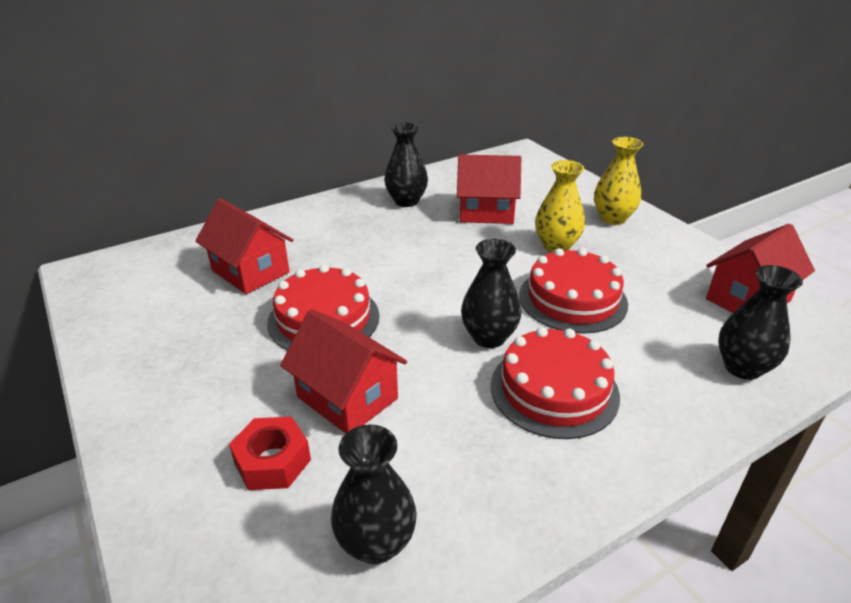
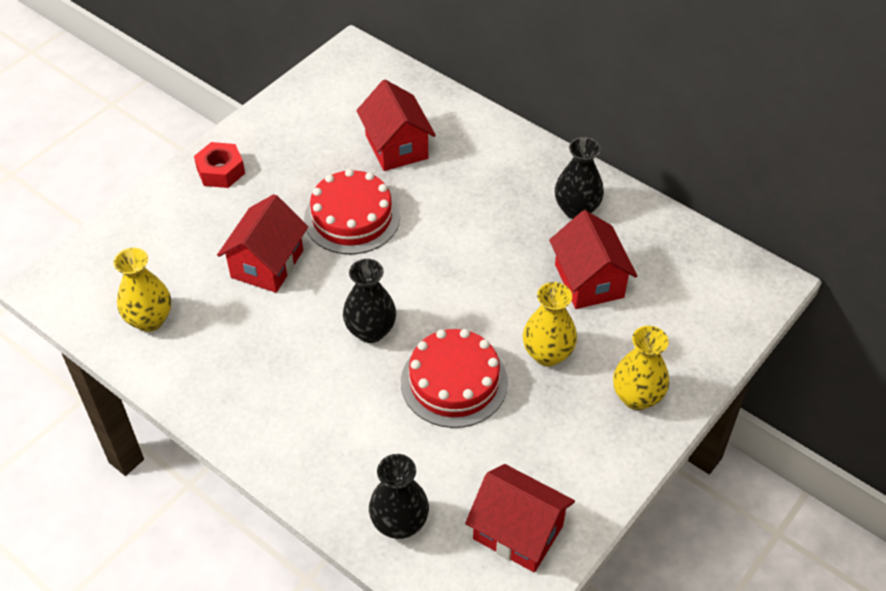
camera: 70 degrees right, 15 degrees up
(250, 271) = (396, 147): red house -> red house turned 45 degrees counterclockwise
(272, 461) = (197, 247): red nut -> red nut (220, 171)
(376, 543) = (150, 320): black vase -> yellow vase
(554, 390) = (319, 387): red cake -> none

